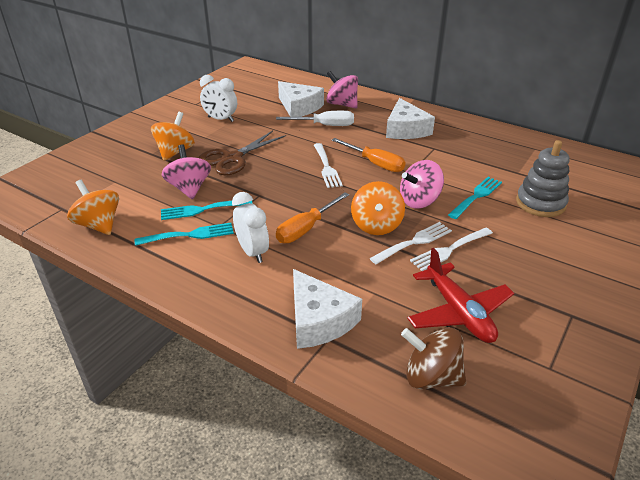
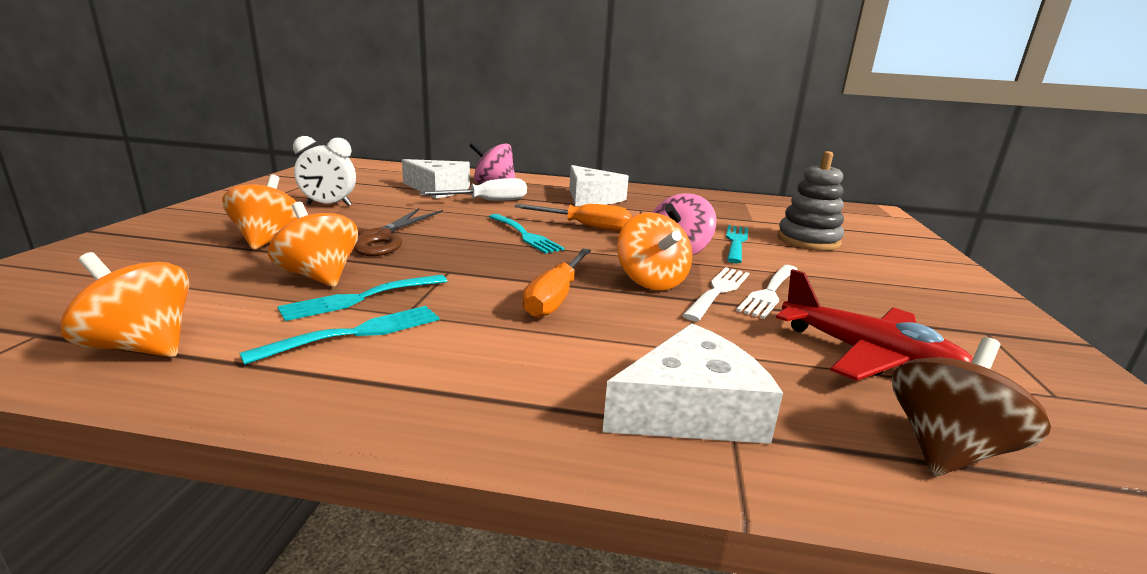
camera: 25 degrees left, 15 degrees down
(189, 188) = (319, 276): pink spinning top -> orange spinning top
(252, 252) = (492, 338): white clock -> none
(319, 320) = (691, 409): white cheese -> white cheese turned 60 degrees counterclockwise
(326, 167) = (525, 235): white fork -> turquoise fork
(431, 377) = (946, 449): brown spinning top -> brown spinning top turned 135 degrees clockwise

